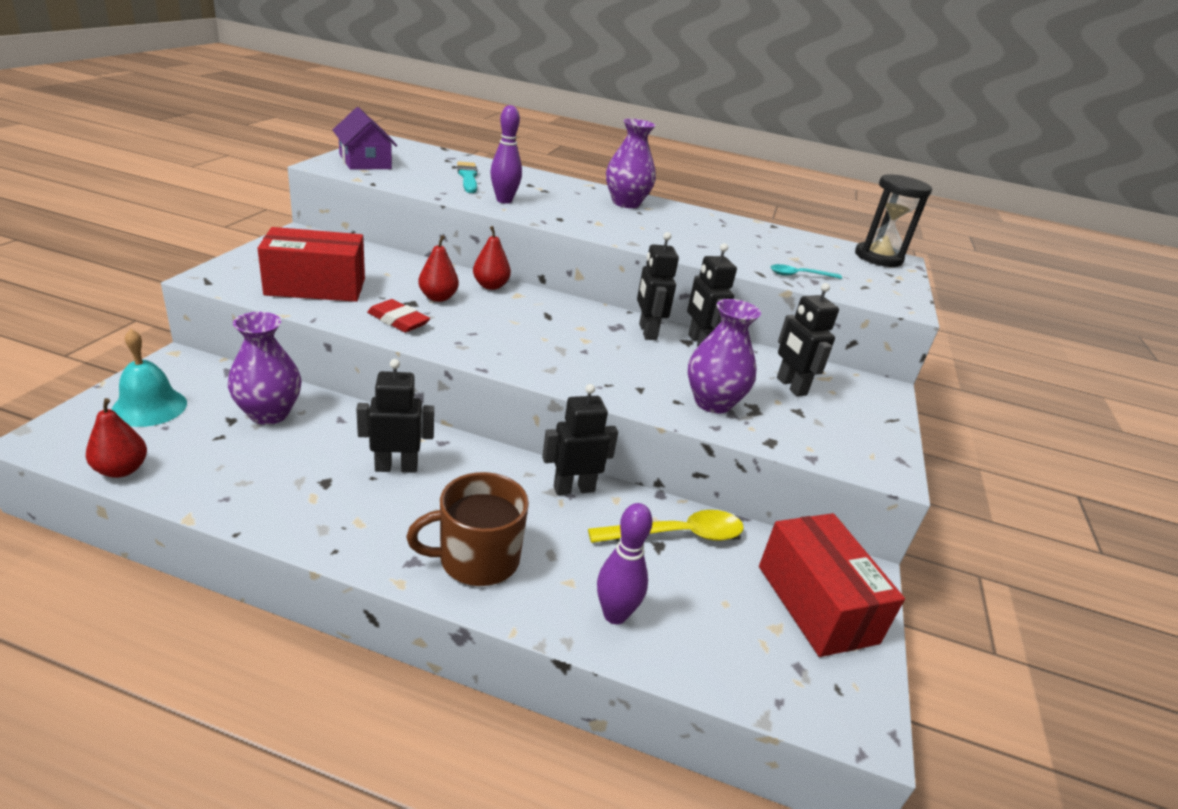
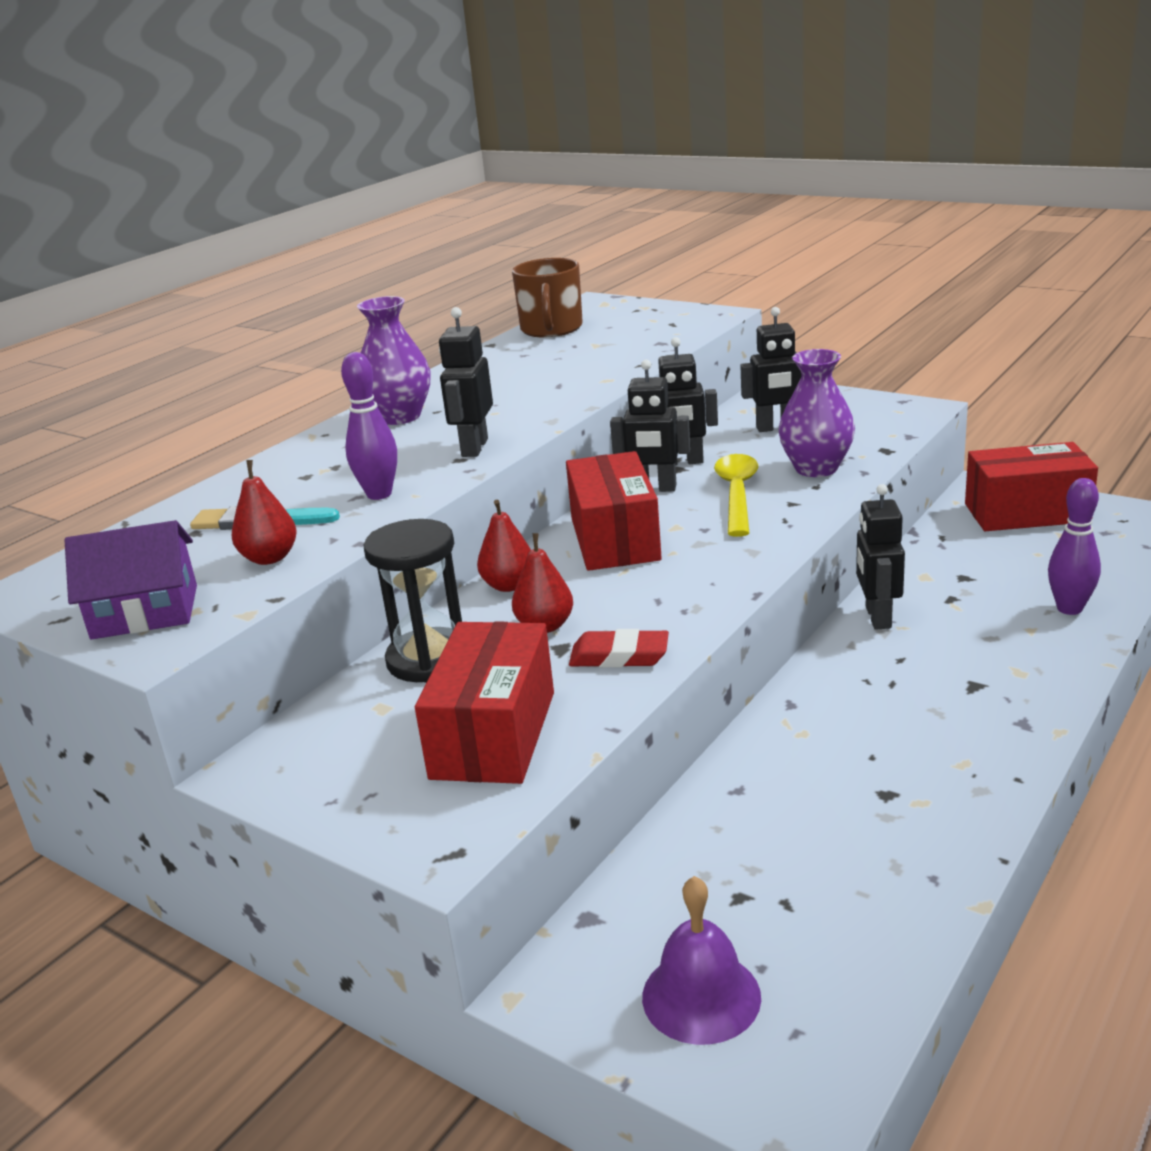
camera: 65 degrees left, 5 degrees down
(121, 470) = (881, 994): red pear -> red pear (270, 558)
(149, 407) = (701, 996): turquoise bell -> purple bell
(269, 413) = (722, 859): purple vase -> none
(396, 467) = (848, 738): black robot -> black robot (474, 448)
(398, 320) = (619, 656): red eraser -> red eraser turned 45 degrees clockwise
(477, 559) = (1010, 682): brown mug -> brown mug (551, 329)
(561, 318) = (614, 539): none -> red box
(677, 535) = (945, 566): yellow spoon -> yellow spoon (737, 494)
(799, 275) = (646, 347): turquoise spoon -> none
(878, 257) = (591, 309): black hourglass -> black hourglass (429, 659)

